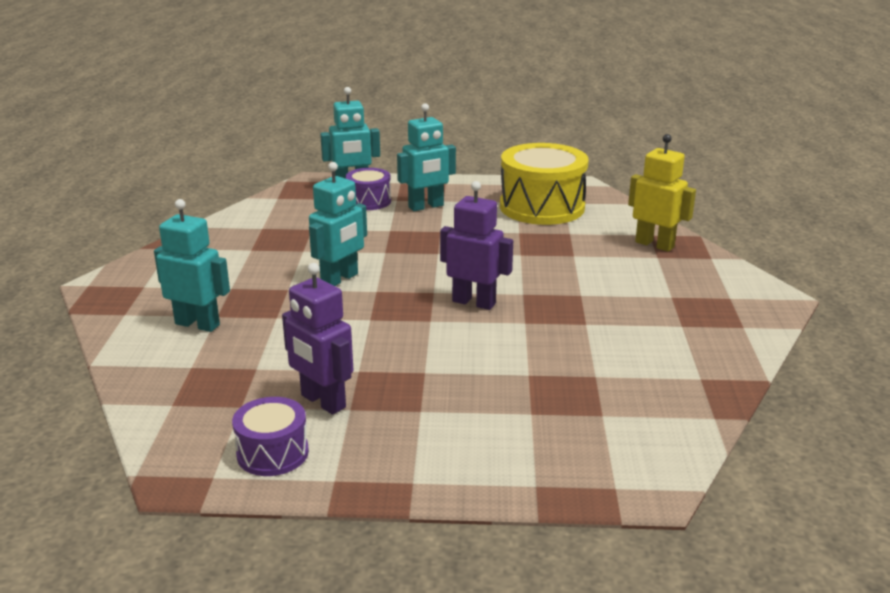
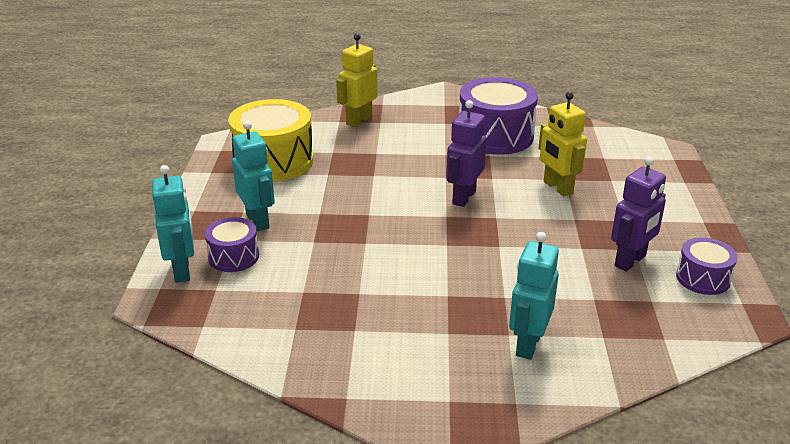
camera: 90 degrees left, 5 degrees up
(340, 279) = (426, 265): turquoise robot -> none
(503, 366) = (557, 188): none -> yellow robot
(644, 330) = (495, 136): none -> purple drum

